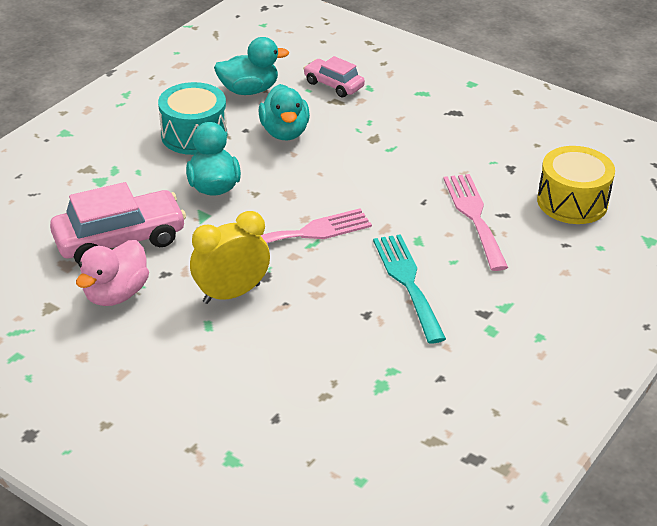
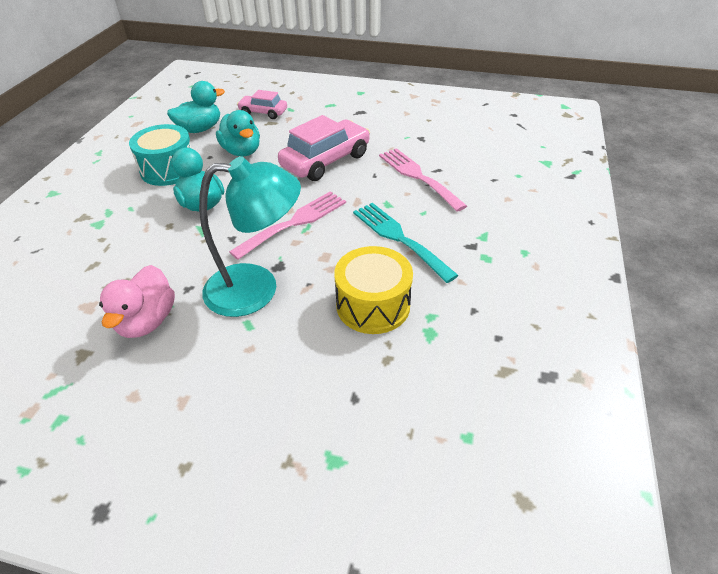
camera: 20 degrees left, 5 degrees up
(120, 239) = (133, 269): pink car -> pink car (326, 161)
(231, 293) = (257, 289): yellow clock -> turquoise lamp
(572, 202) = (478, 150): yellow drum -> yellow drum (373, 305)

